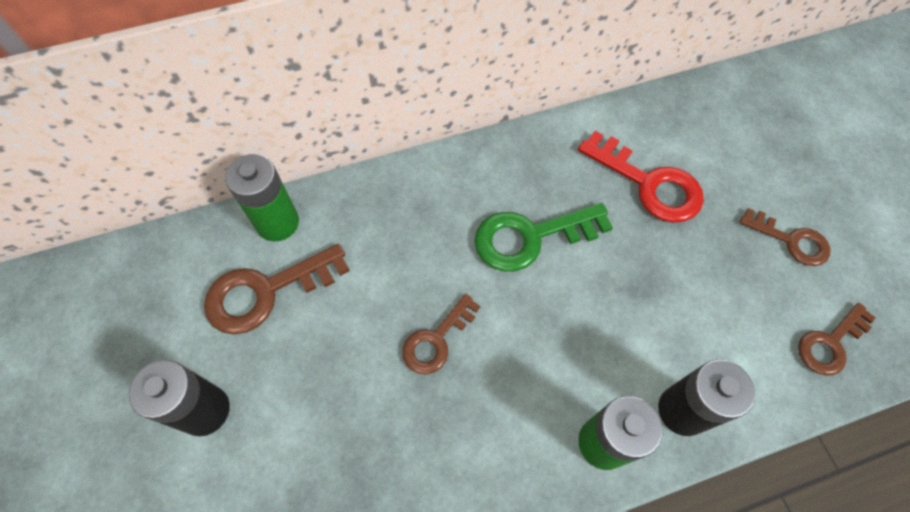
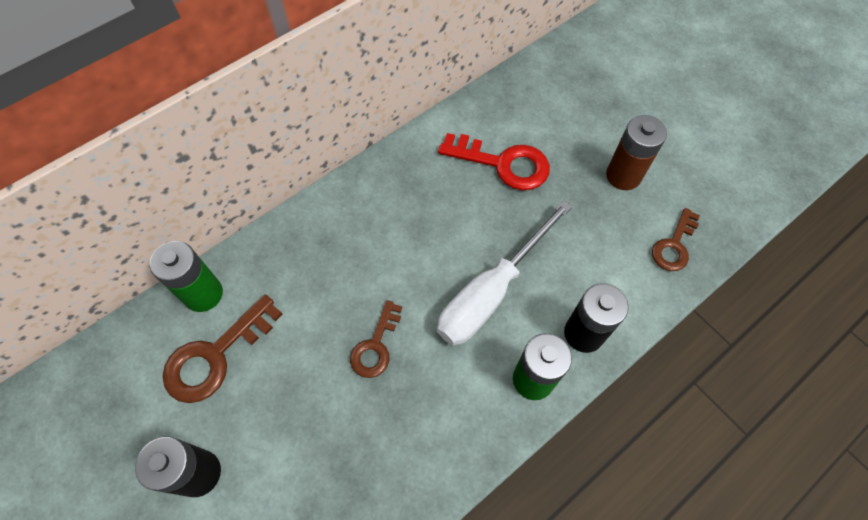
camera: 20 degrees left, 0 degrees up
(531, 237) = (424, 237): green key -> none
(587, 324) = (491, 292): none -> white screwdriver
(791, 240) = (623, 175): brown key -> brown battery

